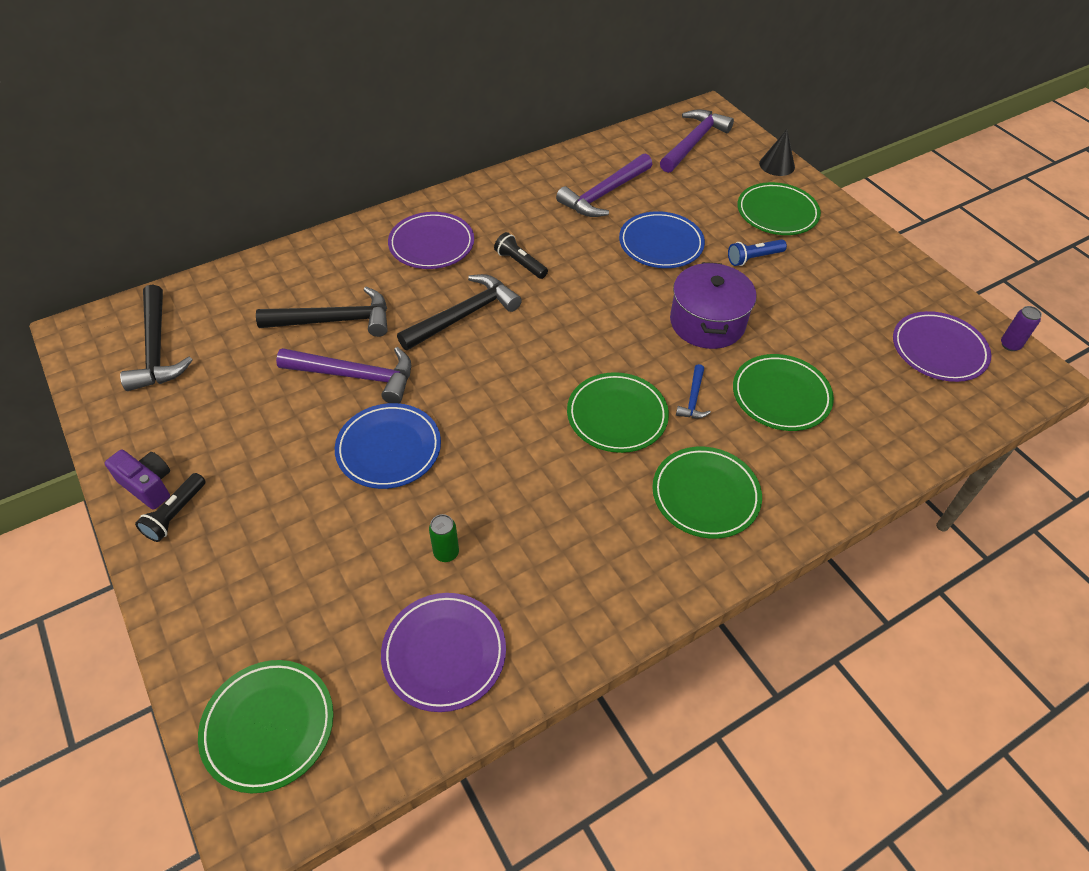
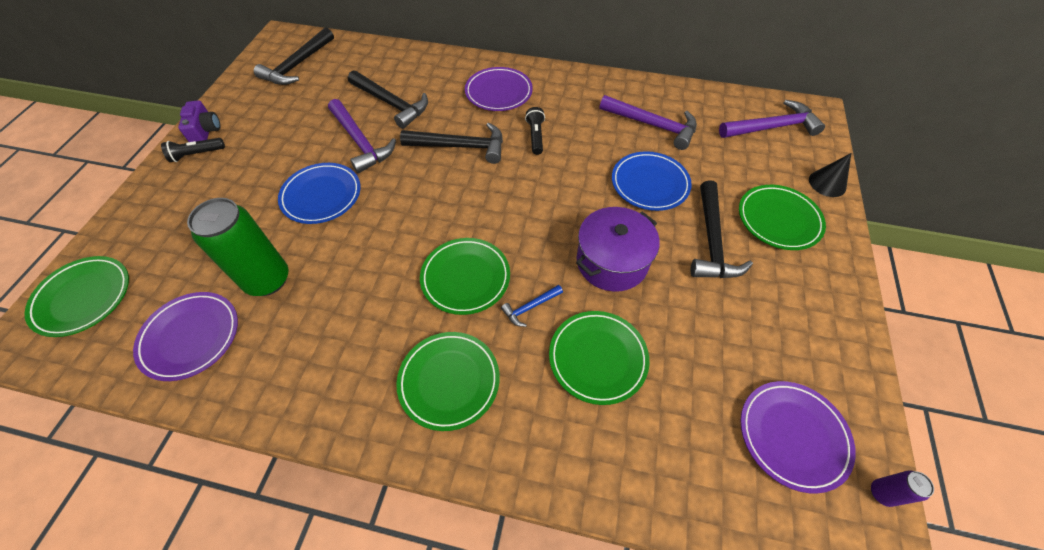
camera: 45 degrees right, 5 degrees up
(446, 553) = (267, 280): green can -> green can, size x2.32
(604, 194) = (652, 125): purple hammer -> purple hammer turned 150 degrees counterclockwise
(753, 258) = (712, 241): blue flashlight -> black hammer

